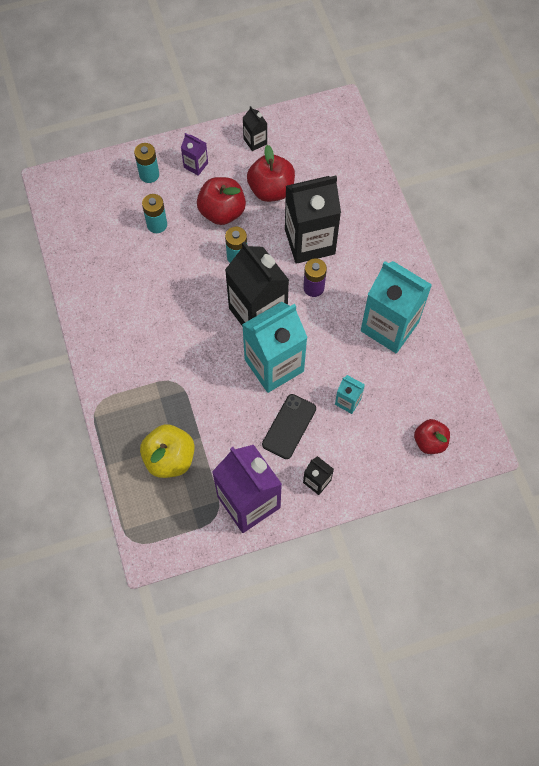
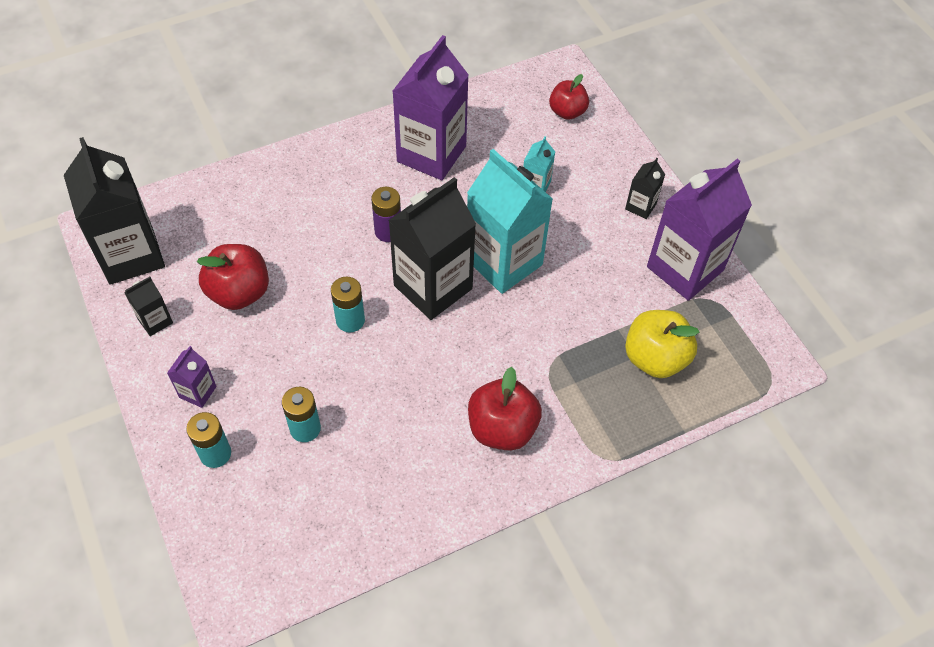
camera: 100 degrees left, 10 degrees down
(222, 212) = (278, 347): red apple -> red apple (502, 428)
(289, 426) = (581, 239): black phone -> none
(309, 241) = (320, 241): black carton -> black carton (131, 255)
(389, 326) = (431, 154): turquoise carton -> purple carton

